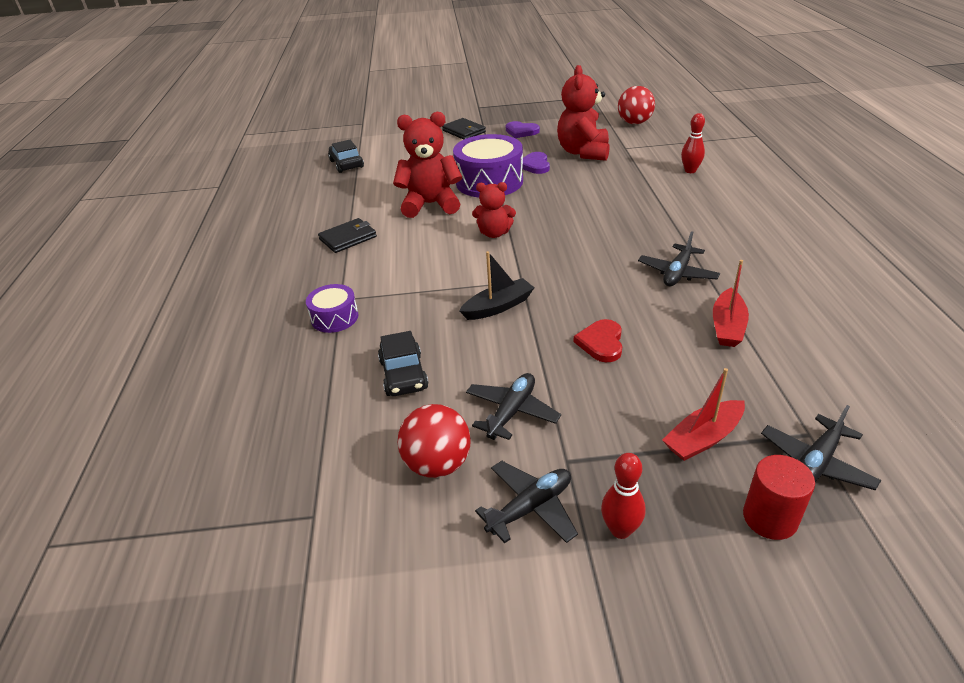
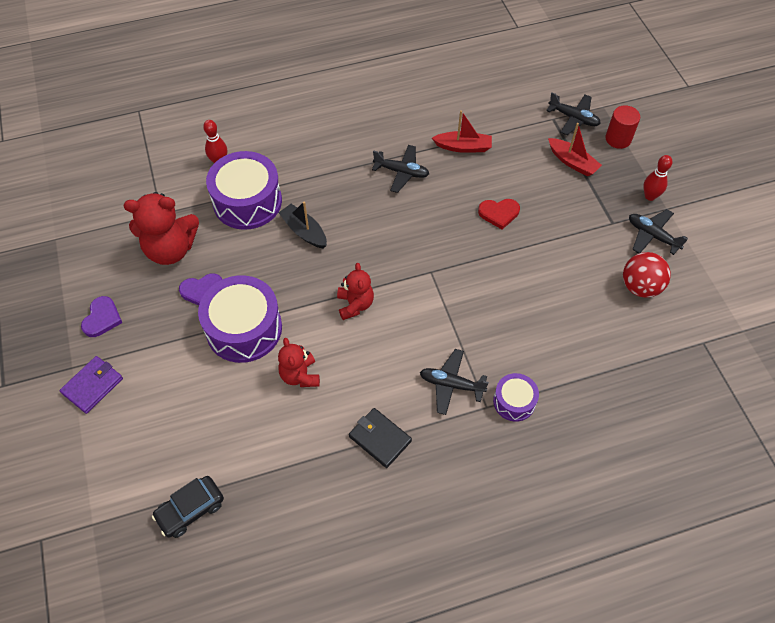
camera: 105 degrees left, 20 degrees up
(403, 374) = (568, 328): black car -> none
(431, 204) = (300, 375): red teddy bear -> red teddy bear, size x0.60
(464, 131) = (93, 386): black wallet -> purple wallet
(498, 307) = (470, 282): black boat -> black boat (304, 231)
(512, 412) = (582, 255): black plane -> black plane (451, 384)
(634, 123) = (90, 207): red ball -> none
(636, 183) = (247, 201): none -> purple drum

